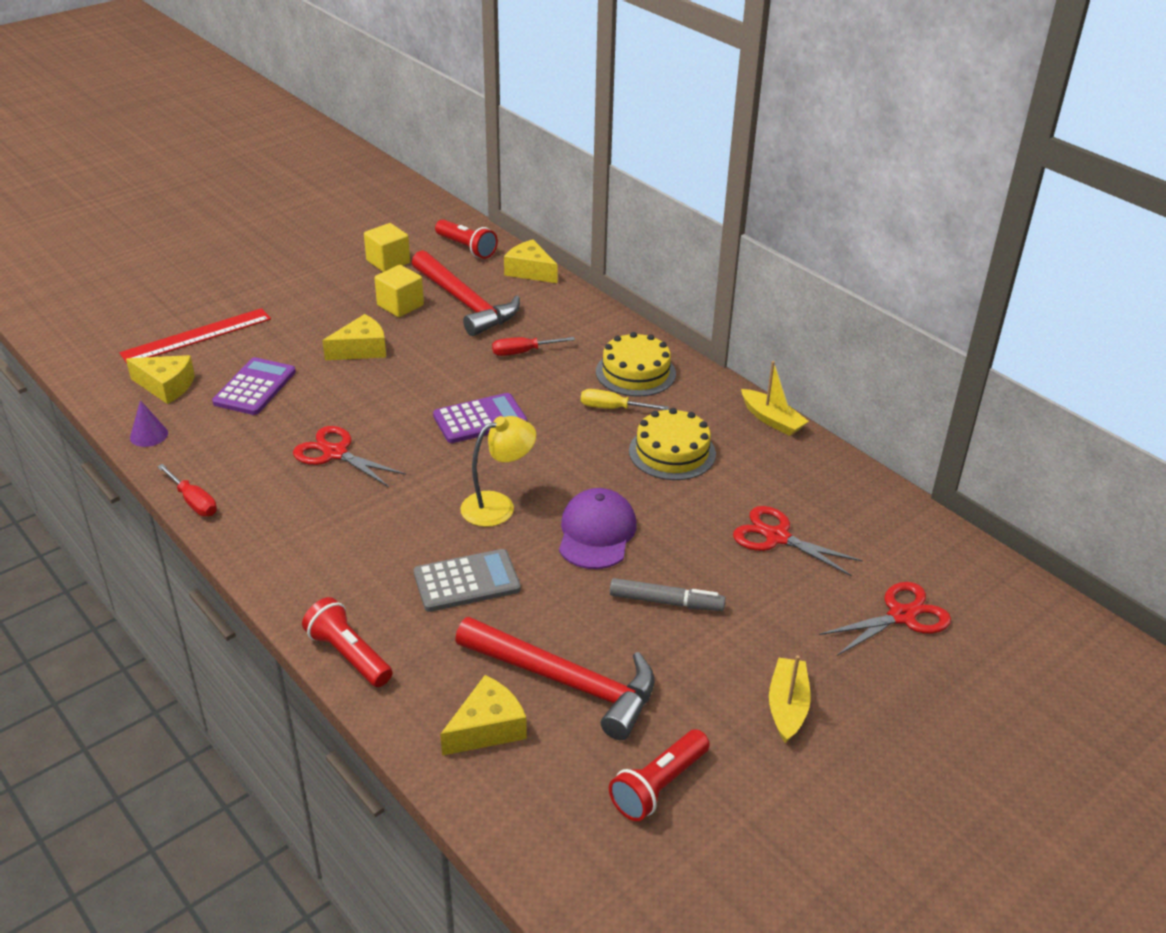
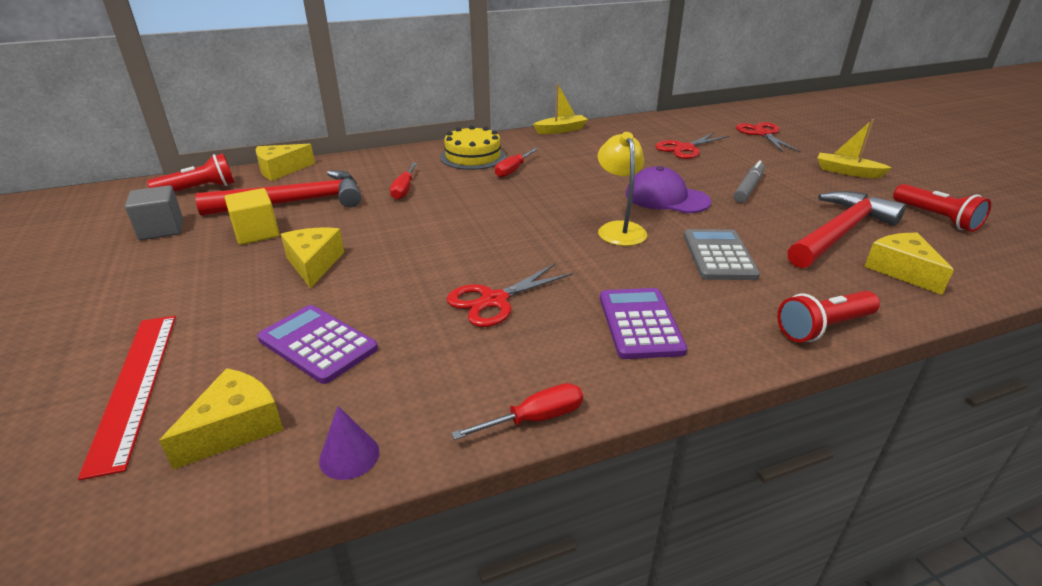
camera: 70 degrees left, 5 degrees down
(388, 262) = (161, 229): yellow cube -> grey cube
(480, 419) = (490, 220): purple calculator -> purple calculator (640, 323)
(612, 408) = (512, 170): yellow screwdriver -> red screwdriver
(672, 452) = (580, 161): yellow cake -> none

